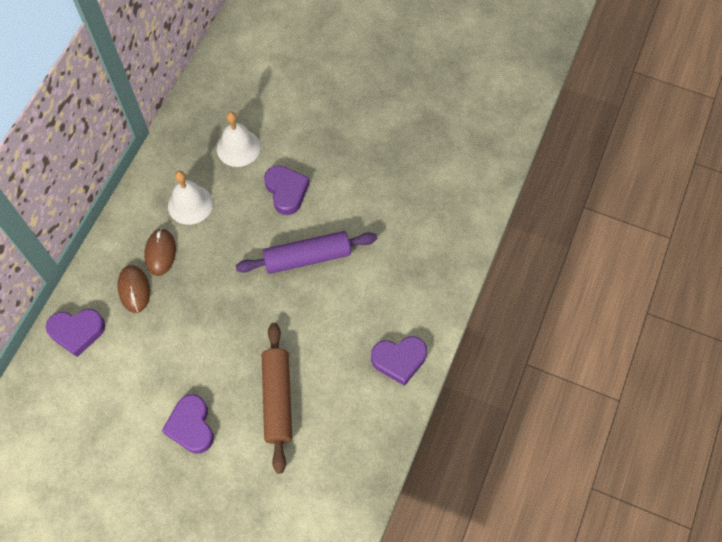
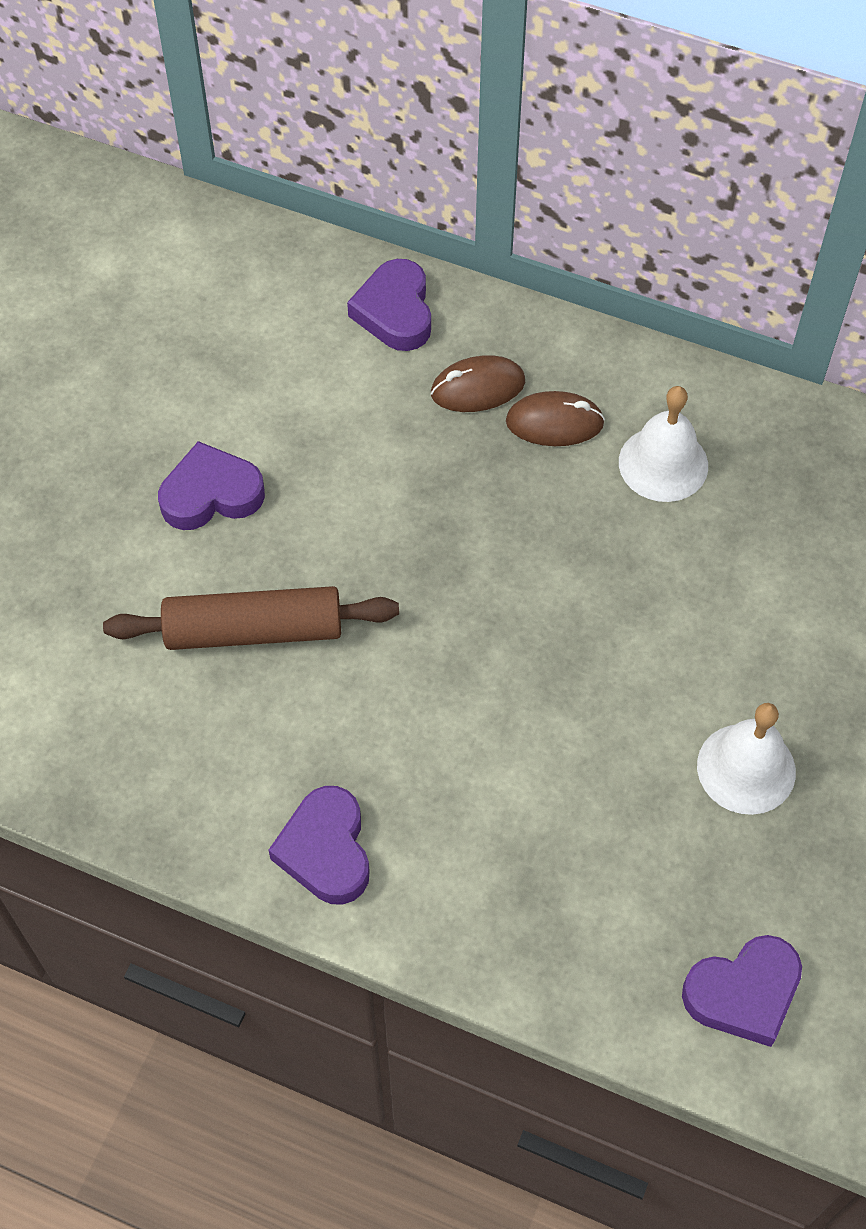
camera: 90 degrees right, 5 degrees down
(238, 147) = (803, 540): white bell -> white bell (746, 768)
(286, 191) = (706, 632): purple heart -> purple heart (743, 993)
(307, 257) = (554, 674): purple rolling pin -> none

